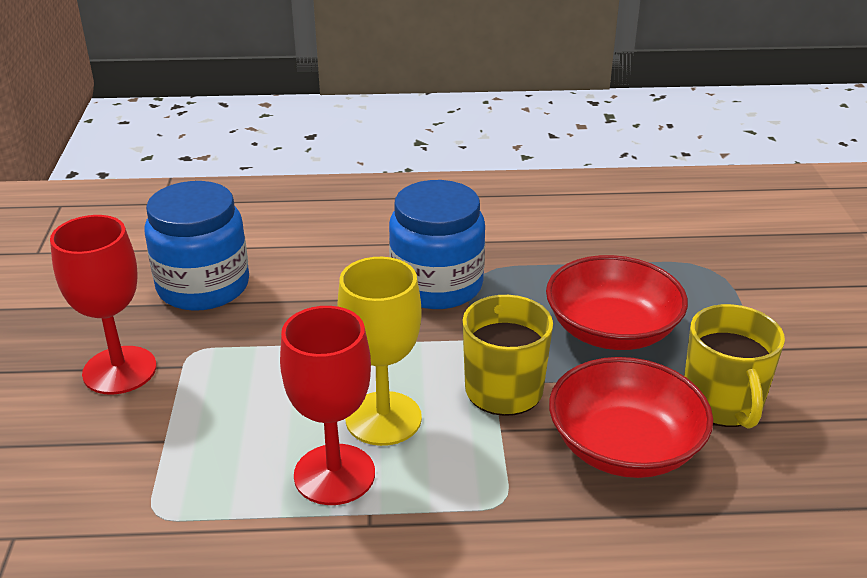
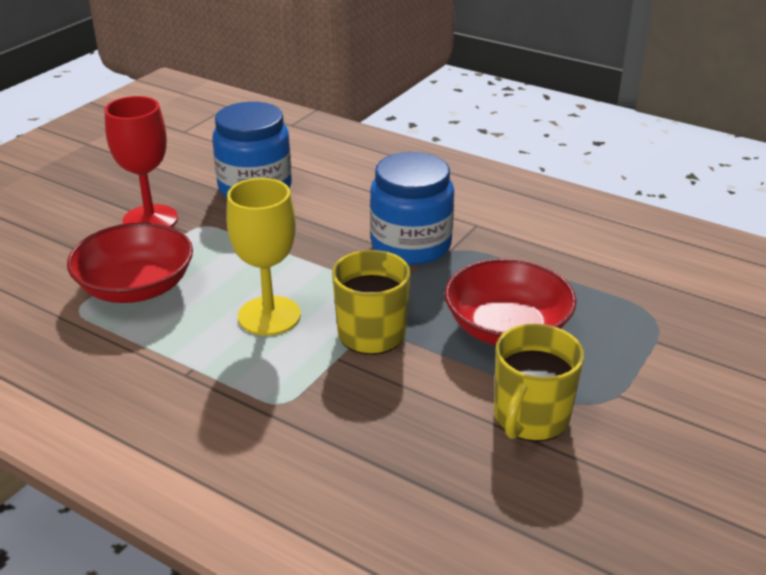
camera: 35 degrees right, 0 degrees up
(334, 474) = (199, 335): red goblet -> none
(624, 446) = (412, 410): red bowl -> red bowl (136, 287)

